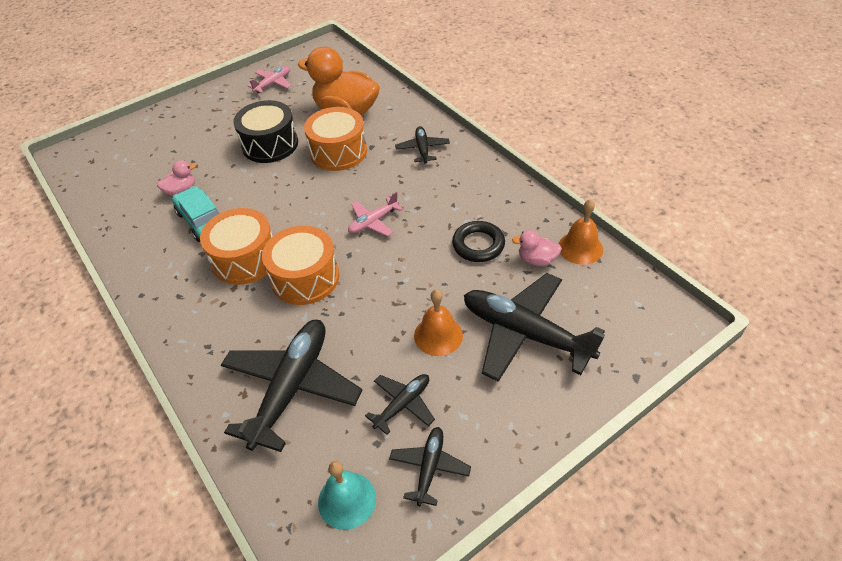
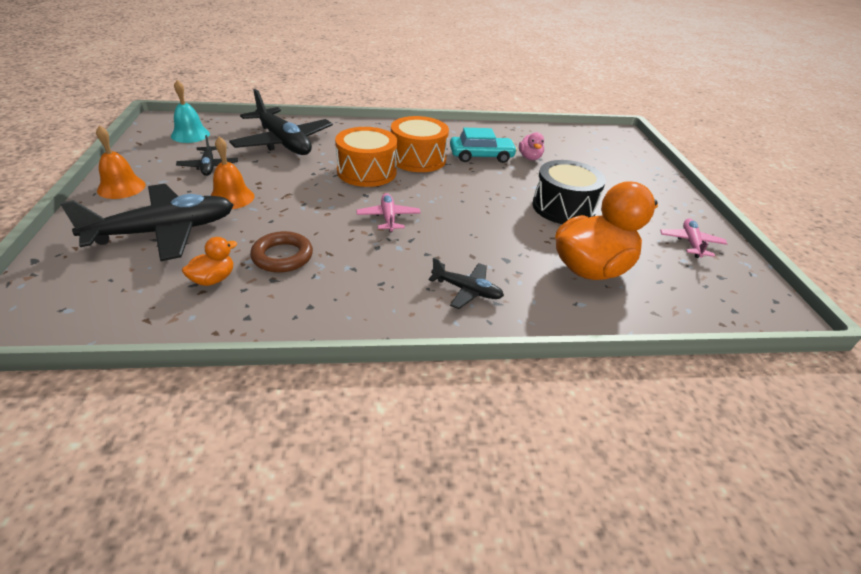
camera: 115 degrees right, 10 degrees down
(273, 83) = (690, 243): pink plane -> pink plane turned 150 degrees counterclockwise
(338, 152) = (515, 237): orange drum -> none
(429, 467) = (158, 159): black plane -> none
(478, 245) = (282, 256): black ring -> brown ring
(536, 260) = (213, 279): pink duck -> orange duck
(580, 248) = (178, 316): orange bell -> orange bell (121, 187)

